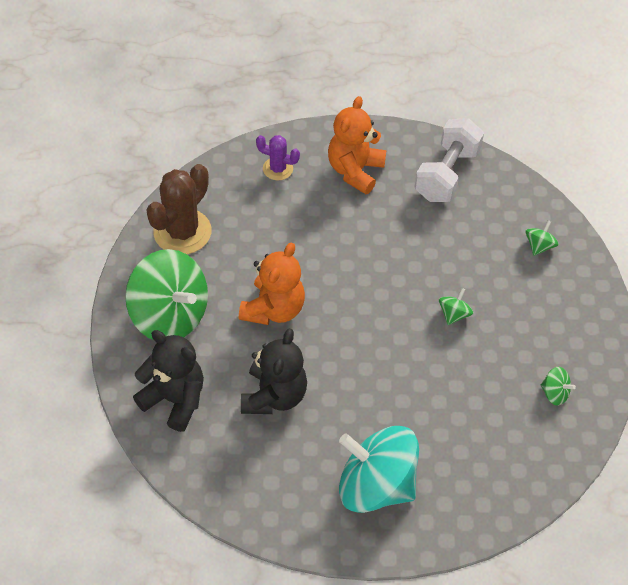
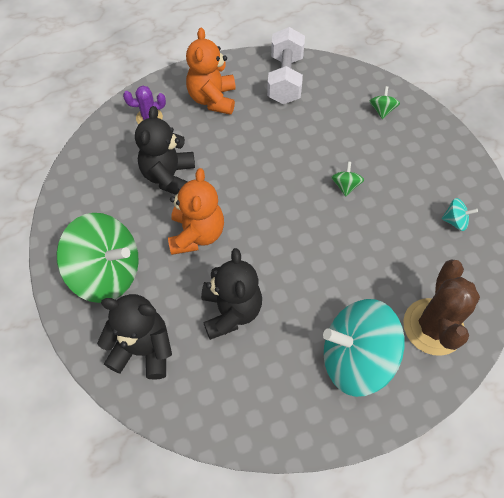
camera: 20 degrees left, 5 degrees up
(182, 232) = (89, 196): brown cactus -> brown cactus (433, 327)
(271, 239) = (169, 176): none -> black teddy bear
(554, 393) = (455, 221): green spinning top -> turquoise spinning top

